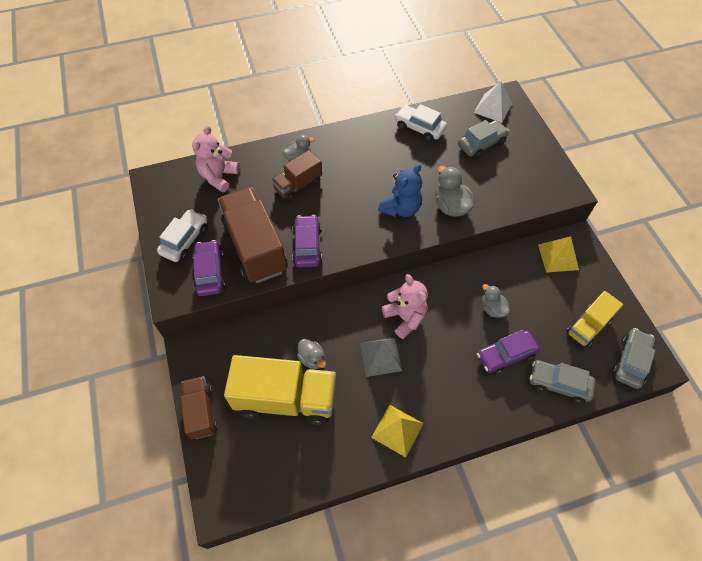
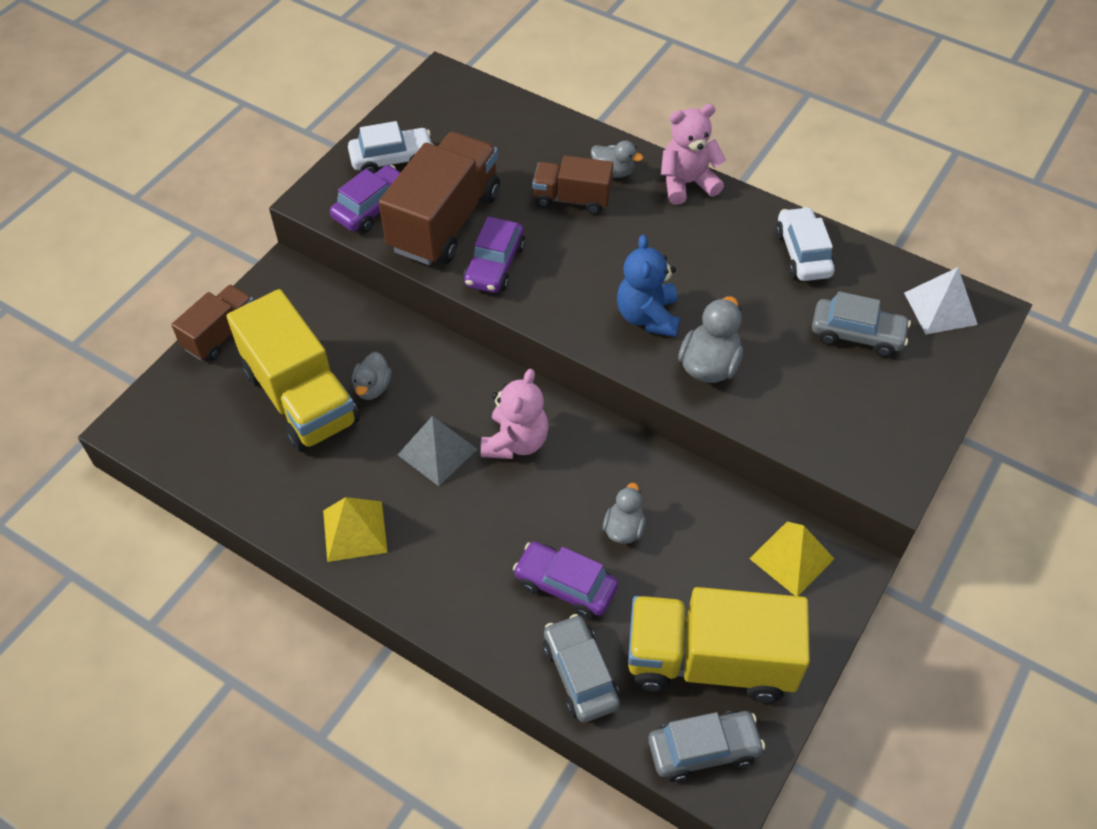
camera: 50 degrees right, 5 degrees down
(218, 176) = (506, 125): pink teddy bear -> pink teddy bear (687, 183)
(307, 246) = (495, 265): purple car -> purple car turned 150 degrees clockwise
(401, 208) = (647, 317): blue teddy bear -> blue teddy bear turned 90 degrees clockwise
(588, 326) = (709, 661): yellow truck -> yellow truck, size x1.77

